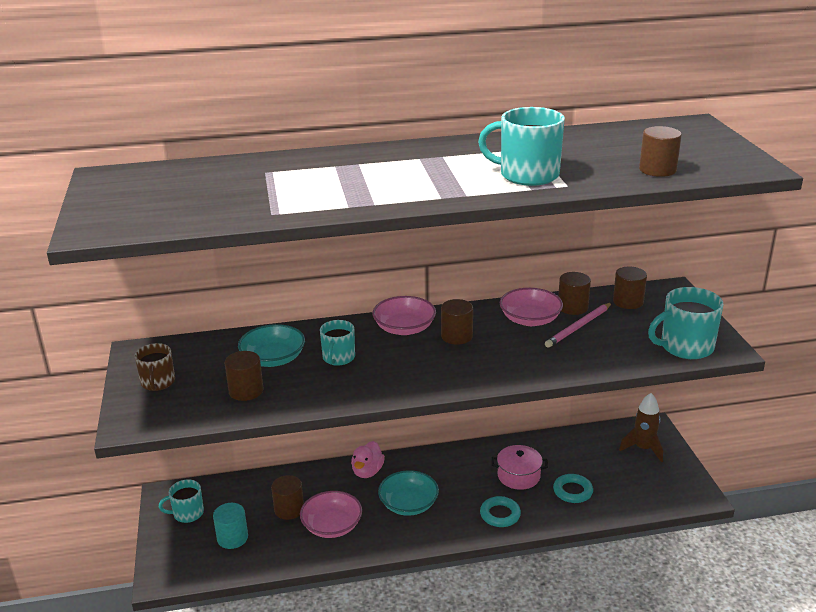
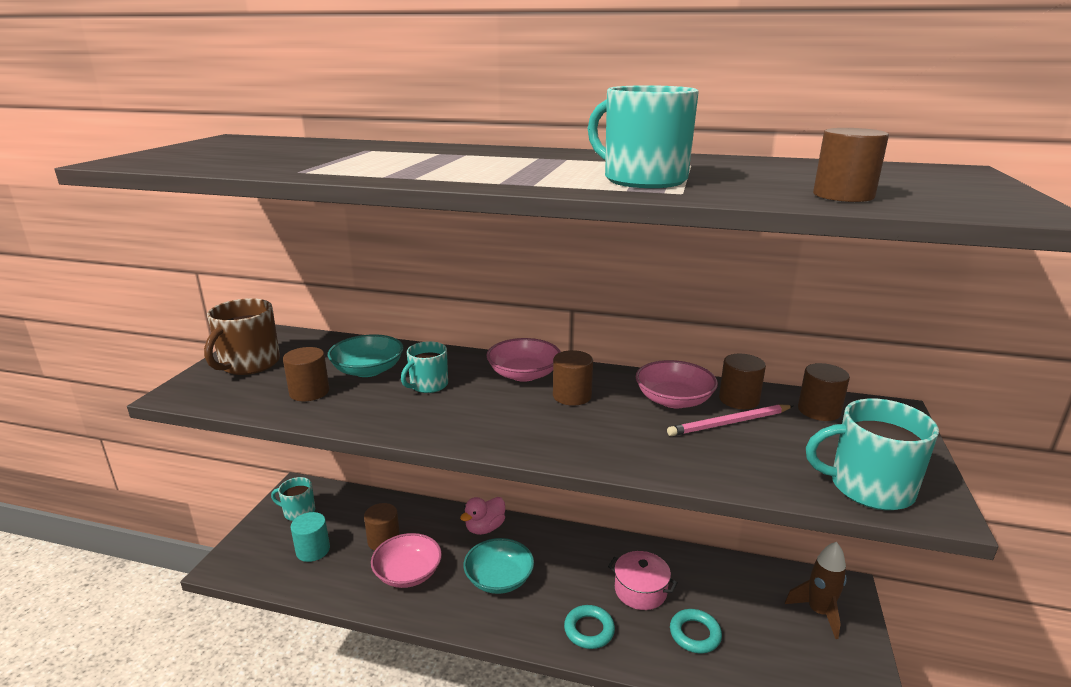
camera: 25 degrees right, 5 degrees down
(158, 383) = (249, 364): brown mug -> brown mug, size x1.59

